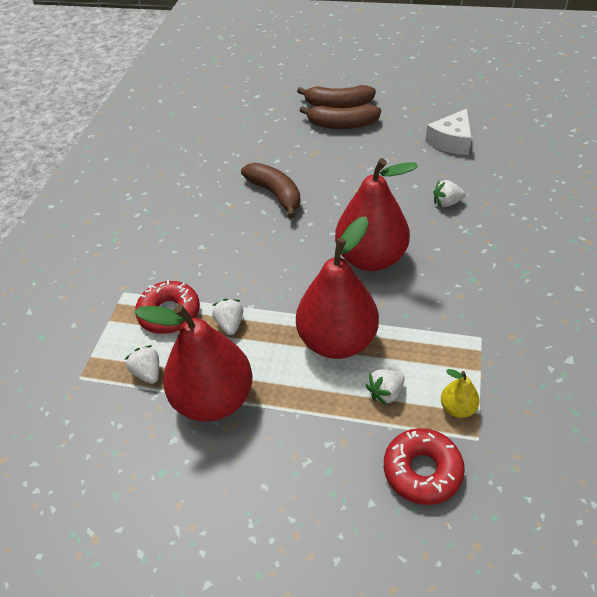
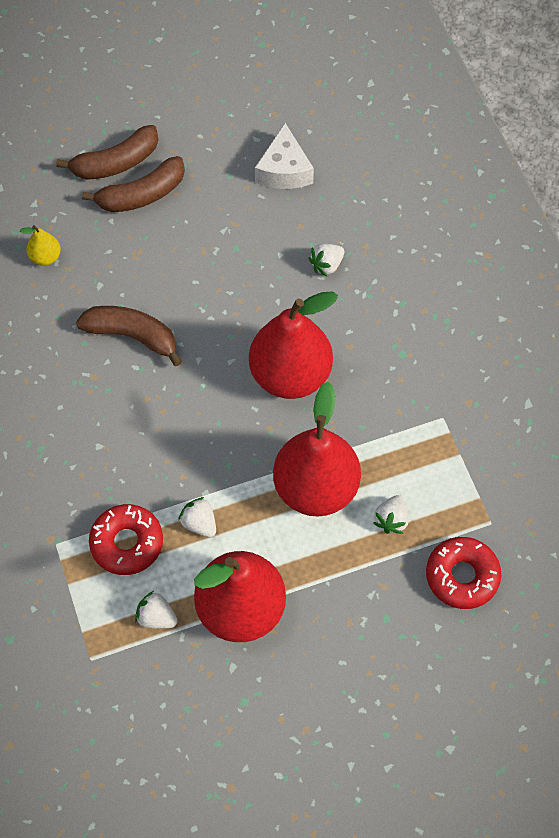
camera: 35 degrees left, 15 degrees up
(457, 408) = (460, 502): yellow pear -> yellow pear (45, 257)

